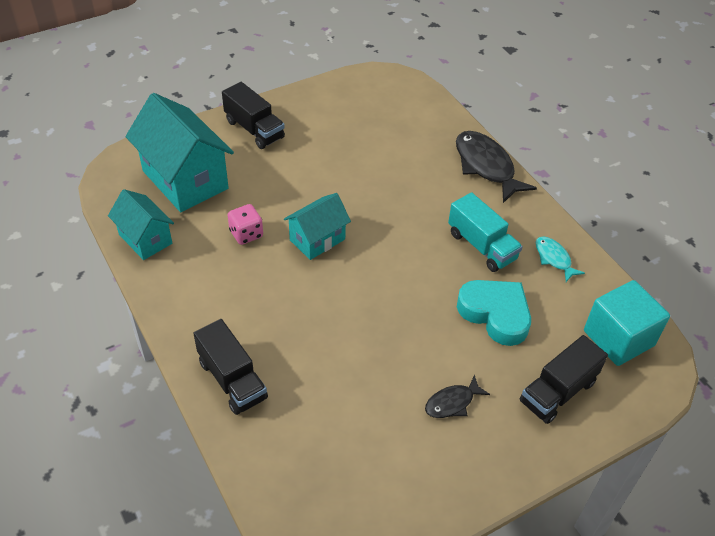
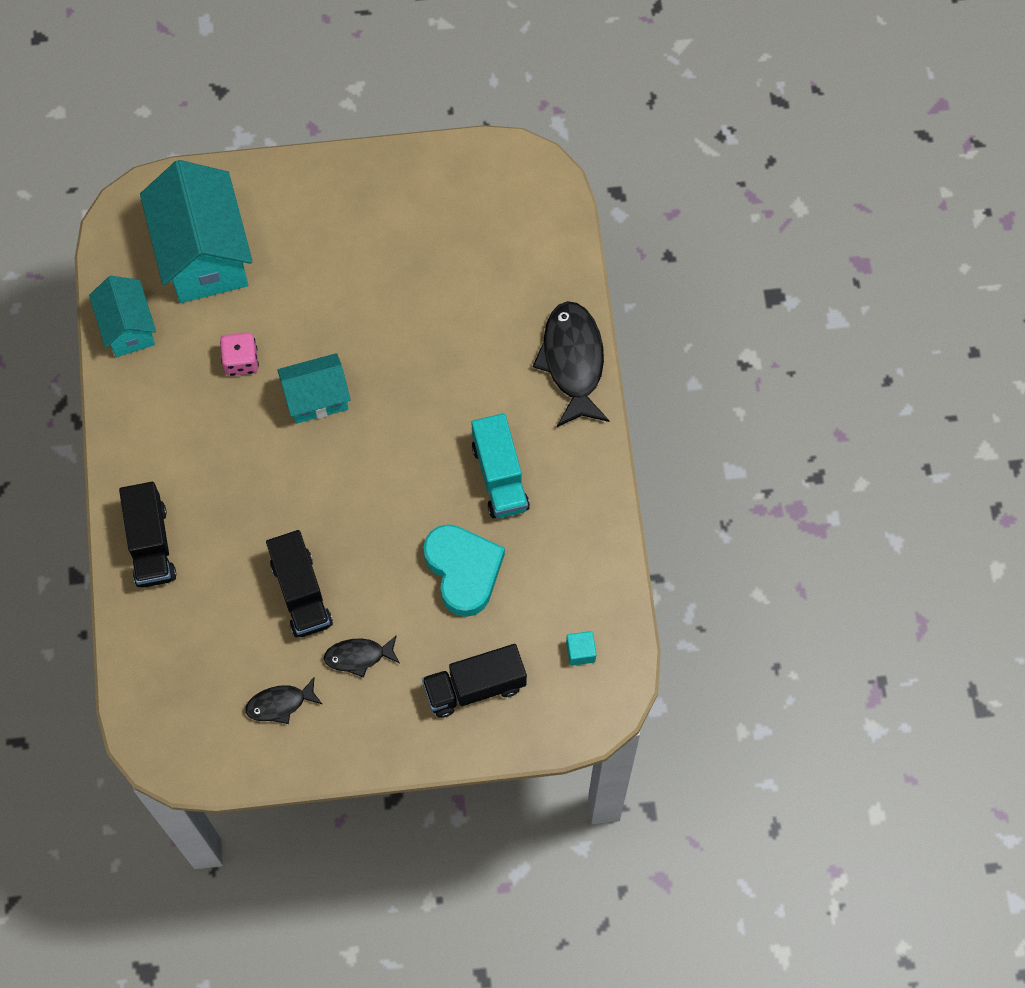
camera: 25 degrees right, 20 degrees up
(254, 129) = (317, 201): black truck -> black truck (301, 593)
(408, 464) = (280, 704): none -> black fish
(554, 258) = (573, 524): turquoise fish -> none
(618, 338) = (580, 652): turquoise cube -> turquoise cube, size x0.43

